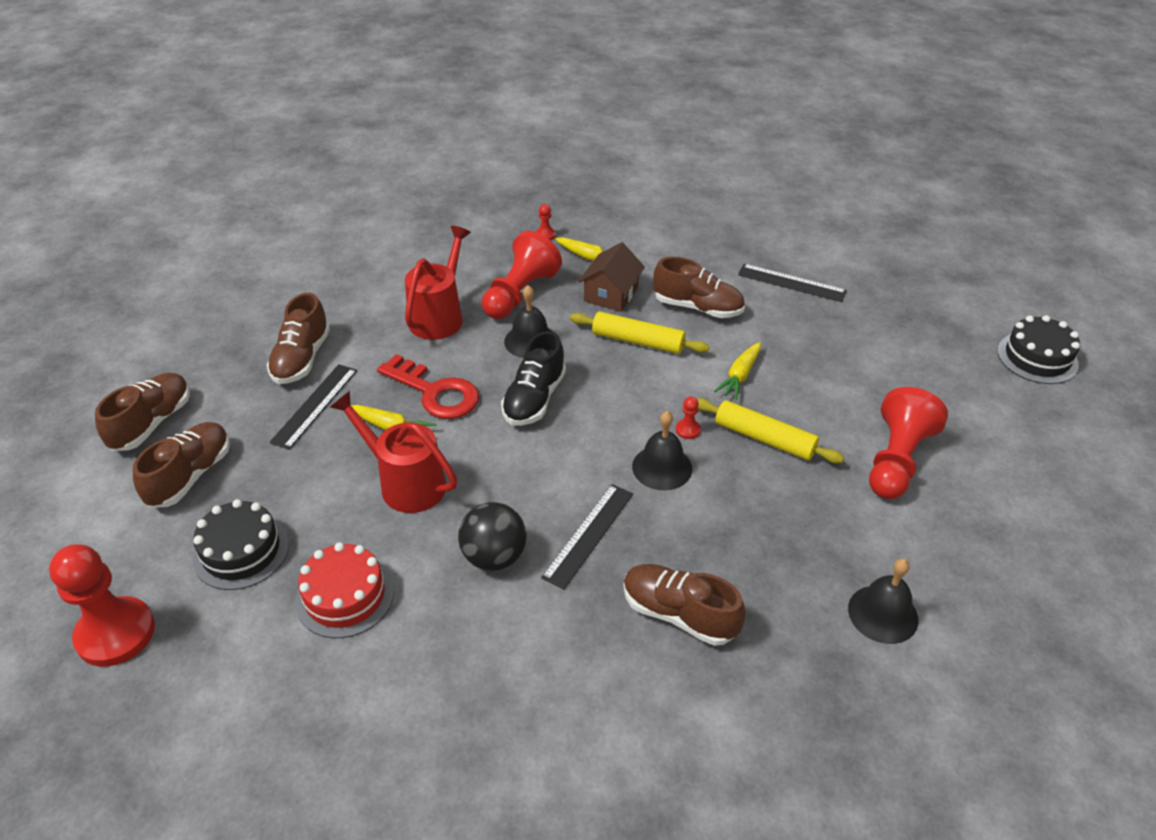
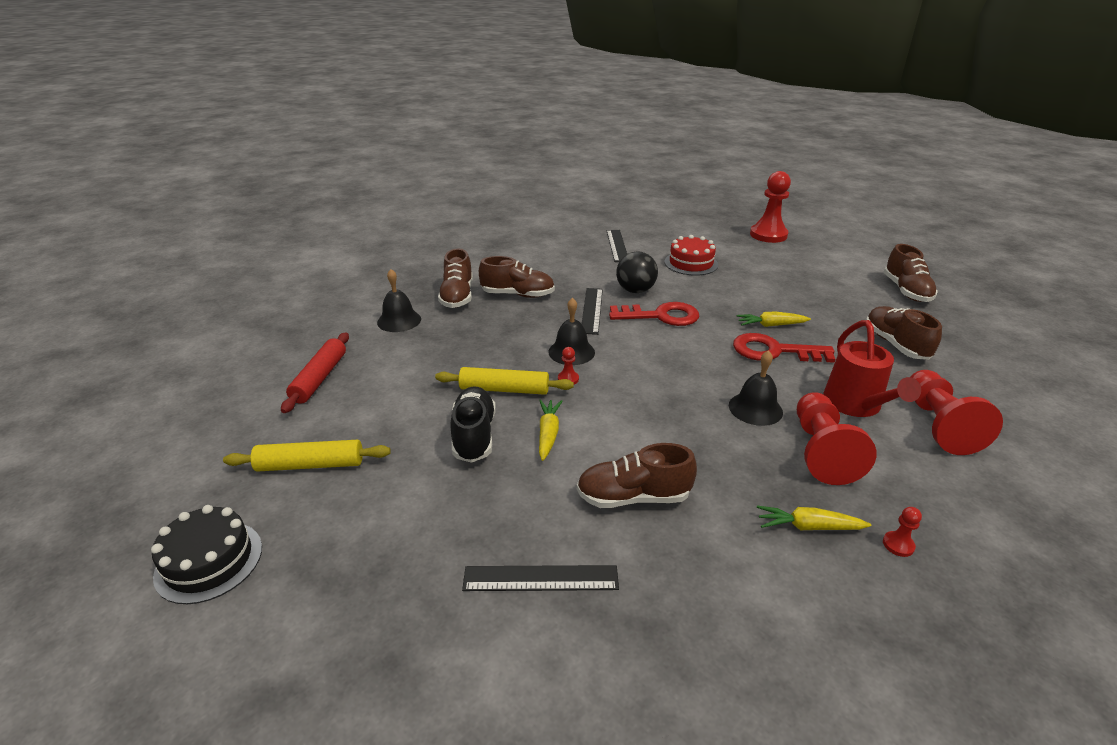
camera: 155 degrees right, 10 degrees down
(190, 476) = (839, 278): brown shoe -> brown shoe (457, 296)
(241, 551) = (762, 263): black cake -> none
(315, 405) = (836, 323): black ruler -> black ruler (617, 245)
(405, 483) = (723, 304): red watering can -> none
(506, 489) = (661, 316): none -> red key
(534, 399) = (700, 367): black shoe -> black shoe (474, 435)
(611, 294) = (736, 483): brown house -> none
(638, 341) = (663, 438): yellow rolling pin -> yellow rolling pin (310, 465)
(896, 460) = (390, 403): red pawn -> red pawn (938, 425)
(987, 527) = (320, 378): none -> red rolling pin

